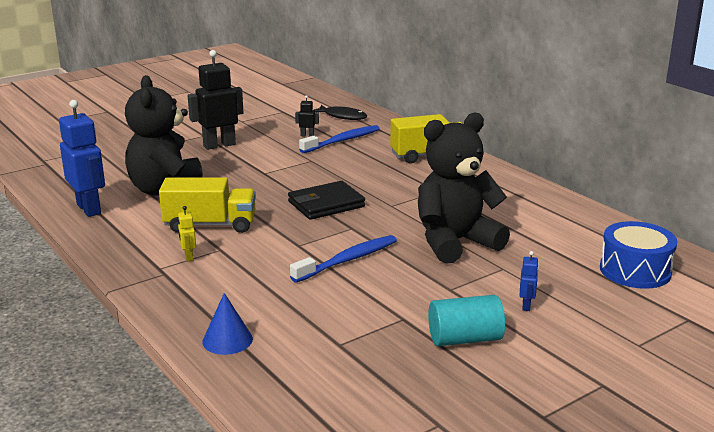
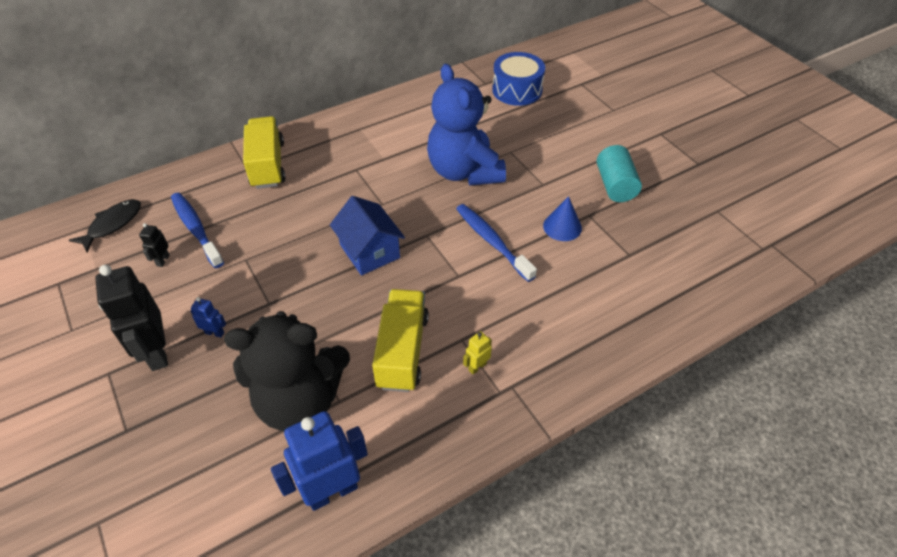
camera: 85 degrees left, 25 degrees up
(188, 257) = (477, 367): yellow robot -> yellow robot turned 150 degrees clockwise
(227, 340) = (632, 327): blue cone -> blue cone (562, 227)
(326, 204) = (369, 251): black wallet -> blue house
(455, 242) = (464, 171): black teddy bear -> blue teddy bear
(526, 306) = (567, 149): blue robot -> blue robot (215, 333)

